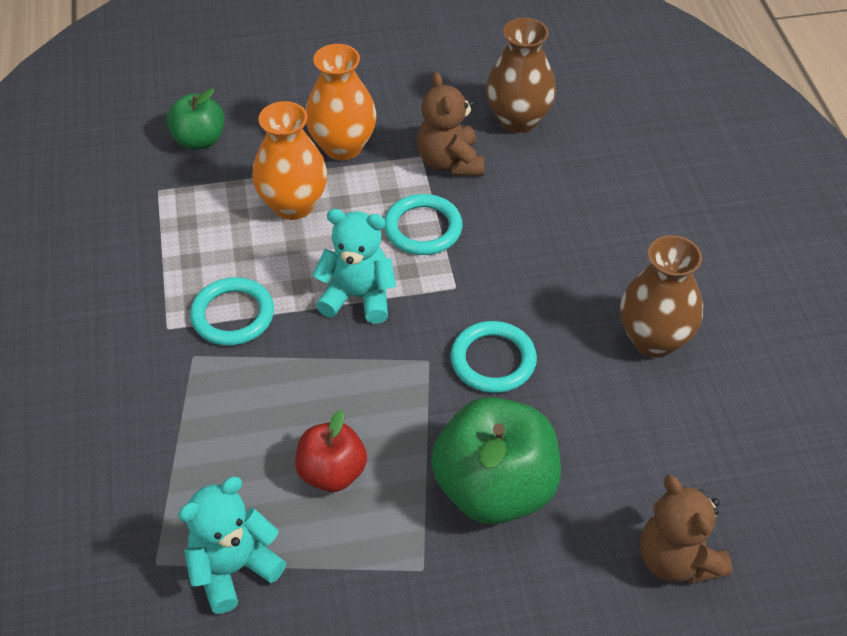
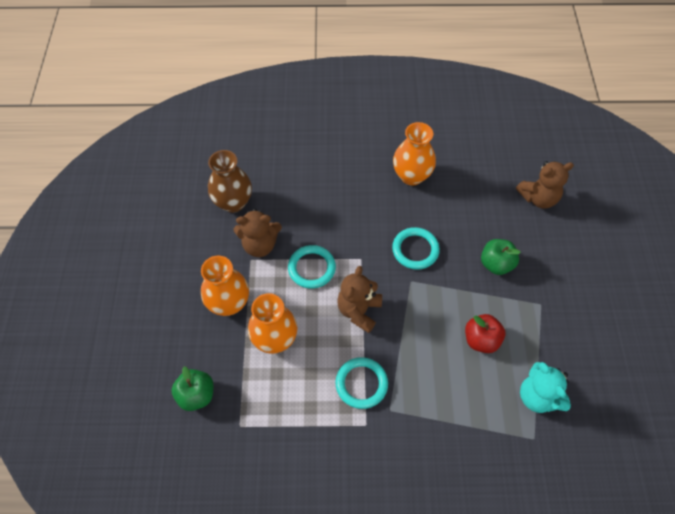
camera: 80 degrees left, 10 degrees up
(358, 297) = (359, 311): turquoise teddy bear -> brown teddy bear
(494, 489) = (496, 264): green apple -> green apple, size x0.57
(654, 339) = (411, 176): brown vase -> orange vase

